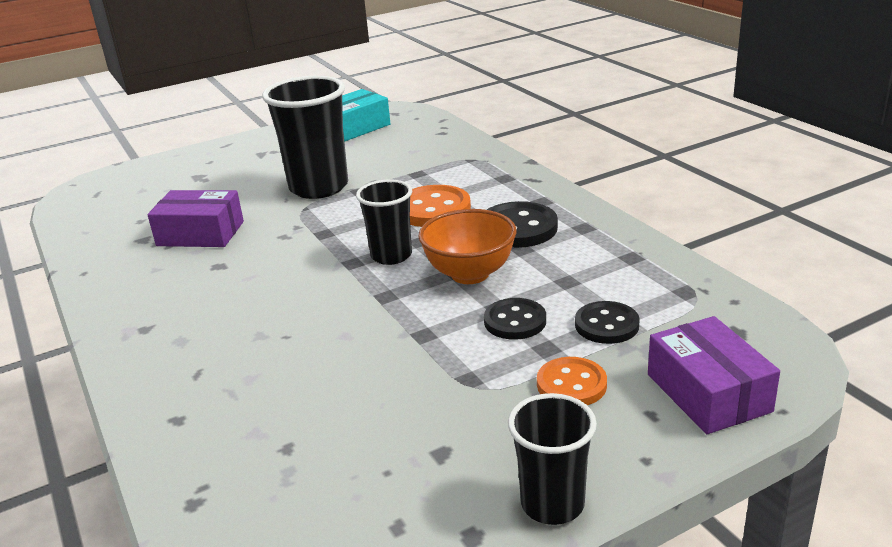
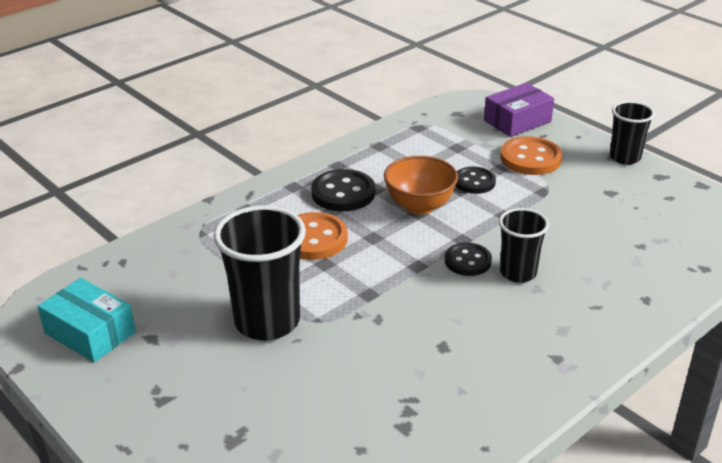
camera: 105 degrees left, 5 degrees up
(200, 234) = (384, 382): purple box -> none
(391, 255) = (401, 247): black cup -> black cup (518, 273)
(571, 384) = (530, 158): orange button -> orange button, size x1.51
(606, 325) = (466, 151): black button -> black button (468, 261)

